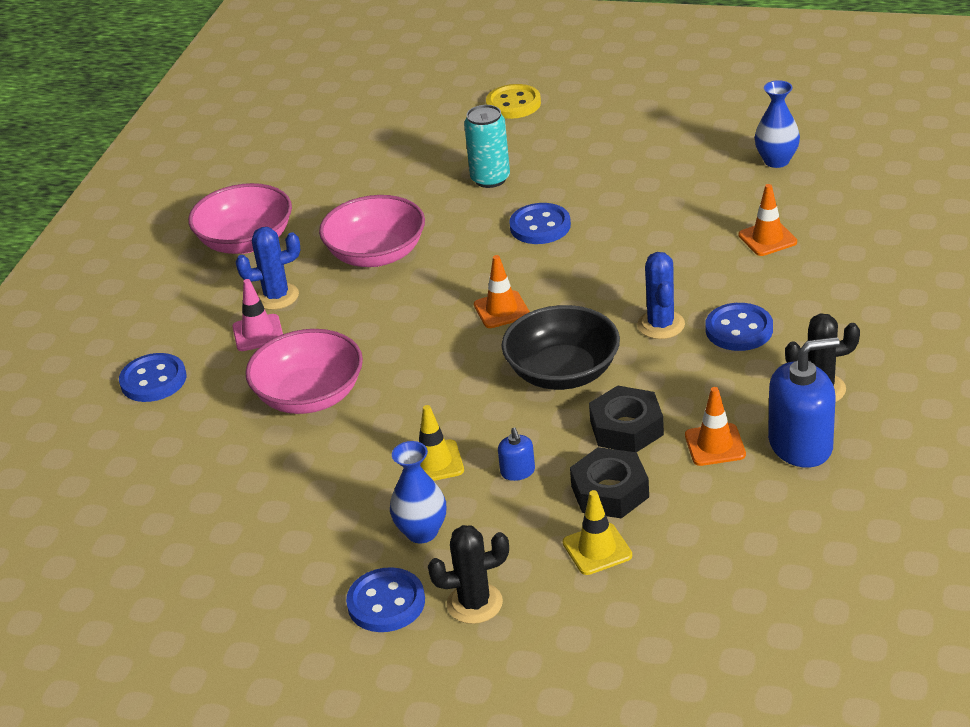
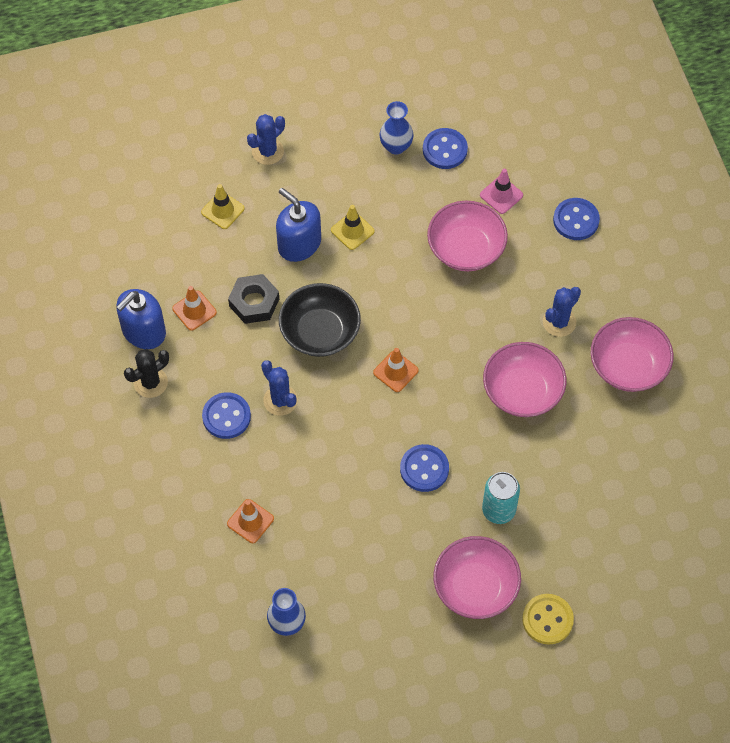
camera: 145 degrees right, 25 degrees up
(258, 333) = (543, 285): pink traffic cone -> pink traffic cone (501, 195)
(386, 603) = (314, 133): blue button -> blue button (445, 150)
(422, 532) = (326, 182): blue vase -> blue vase (396, 146)
(474, 603) = (267, 151): black cactus -> blue cactus
(517, 472) = (299, 244): blue soap dispenser -> blue soap dispenser, size x2.14
(562, 138) = (475, 587): none -> pink bowl
(609, 491) = (237, 251): black nut -> none

